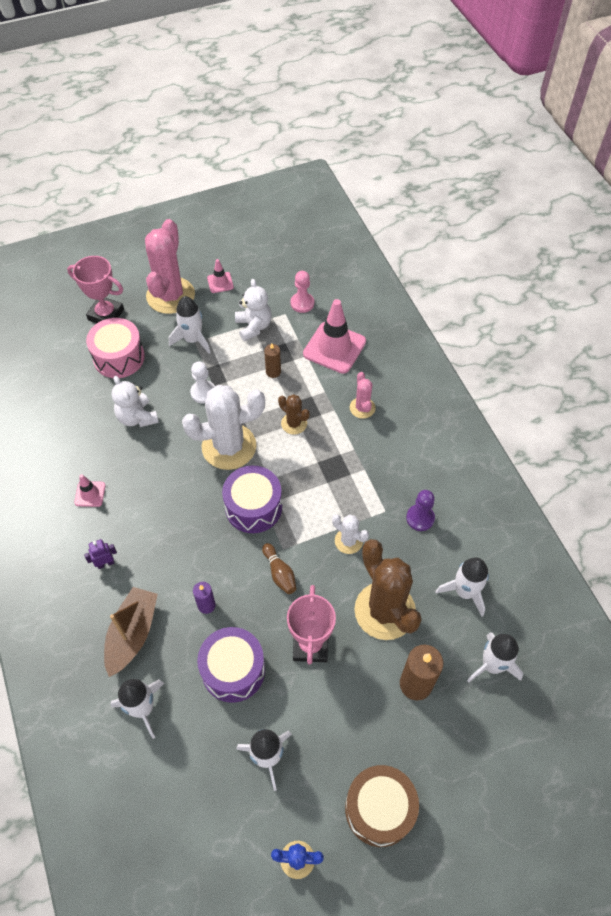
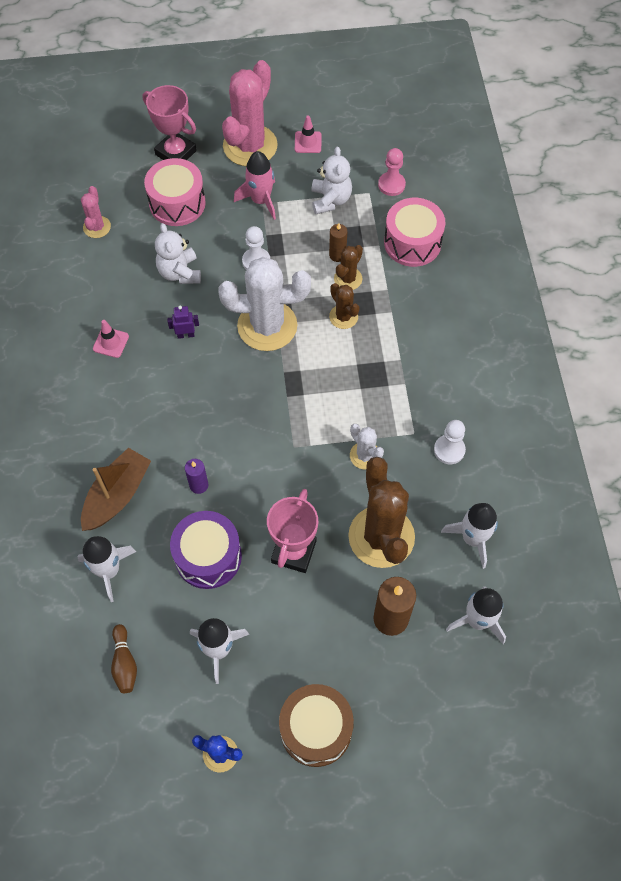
camera: 15 degrees right, 5 degrees up
(105, 563) = (108, 418): purple robot -> purple robot (185, 335)
(193, 339) = (261, 200): white rocket -> pink rocket
(253, 507) = (275, 396): purple drum -> none
(279, 573) = (283, 471): brown bowling pin -> brown bowling pin (124, 663)
(288, 390) = (348, 279): none -> brown cactus
(334, 348) = (412, 243): pink traffic cone -> pink drum
(362, 408) = (423, 316): pink cactus -> pink cactus (97, 227)
(420, 518) = (449, 450): purple pawn -> white pawn

